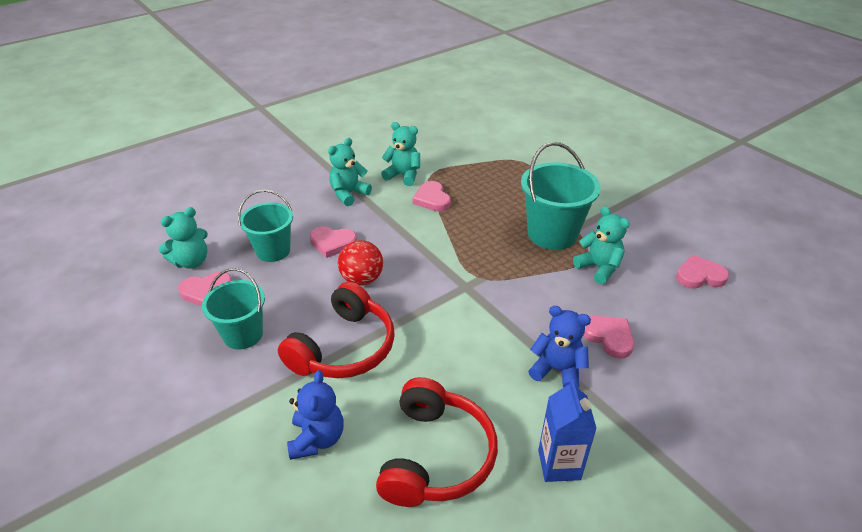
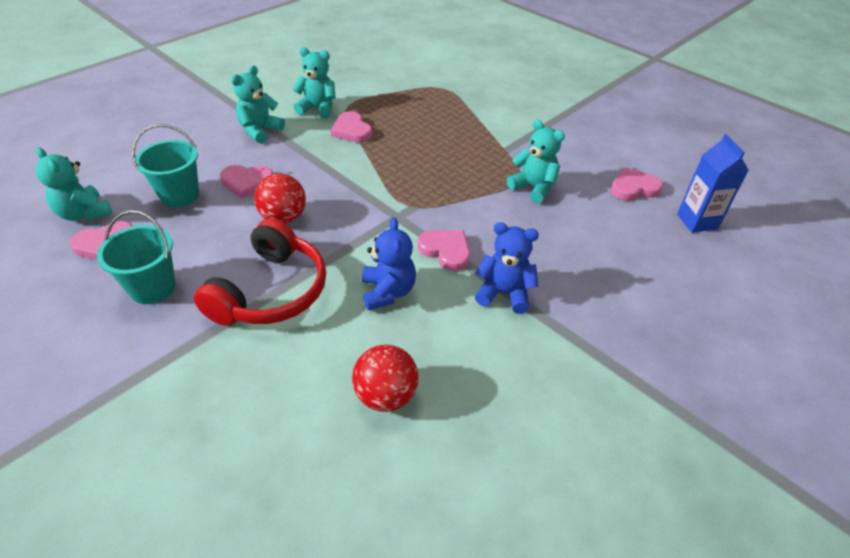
camera: 10 degrees left, 5 degrees up
(191, 261) = (84, 213): turquoise teddy bear -> turquoise teddy bear turned 90 degrees clockwise
(317, 439) = (250, 392): blue teddy bear -> blue teddy bear (388, 292)
(436, 456) = (386, 395): red headphones -> red ball
(552, 234) = (482, 157): turquoise bucket -> none
(559, 464) = (518, 390): blue carton -> blue carton (697, 221)
(609, 337) = (552, 255): pink heart -> pink heart (446, 251)

